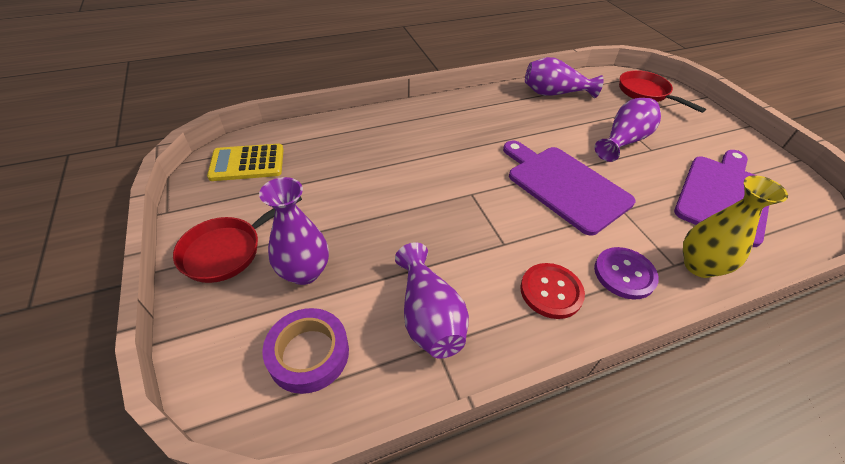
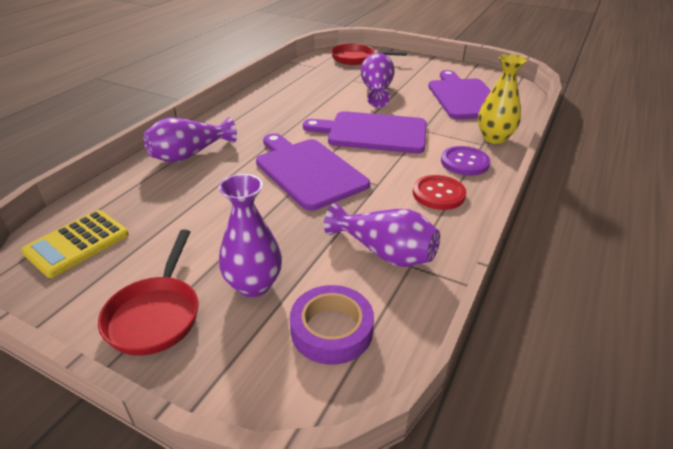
camera: 40 degrees left, 10 degrees down
(459, 193) = (308, 171): none -> purple cutting board
(554, 93) = (296, 81): purple vase -> purple vase (189, 155)

